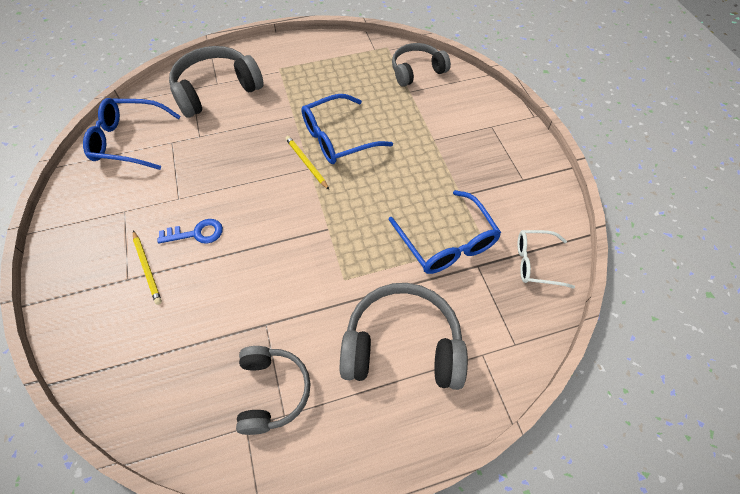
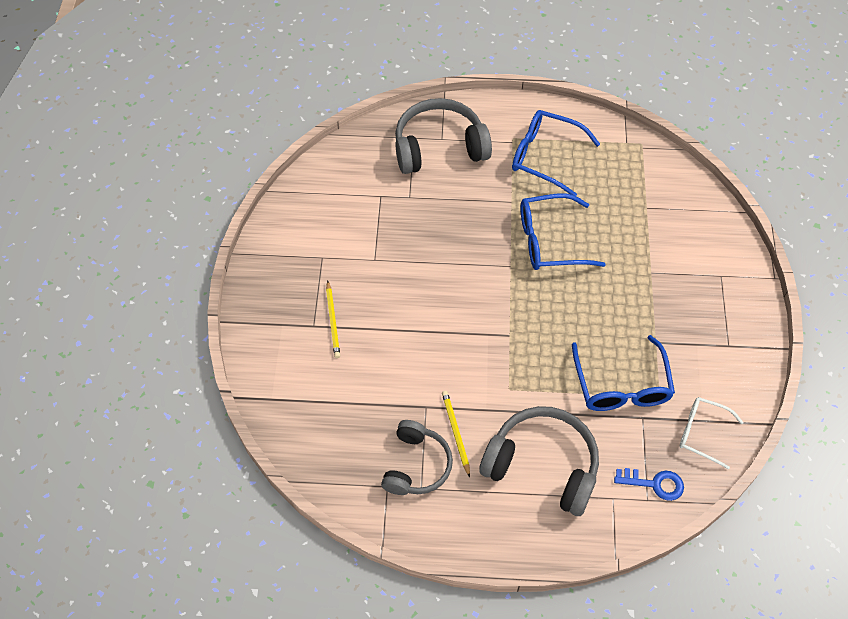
camera: 20 degrees right, 0 degrees up
(129, 141) = (340, 182): blue glasses -> blue glasses (545, 157)
(196, 233) = (384, 301): blue key -> blue key (654, 483)
(306, 163) = (509, 259): yellow pencil -> yellow pencil (455, 432)
(417, 71) = (664, 184): grey headphones -> none

